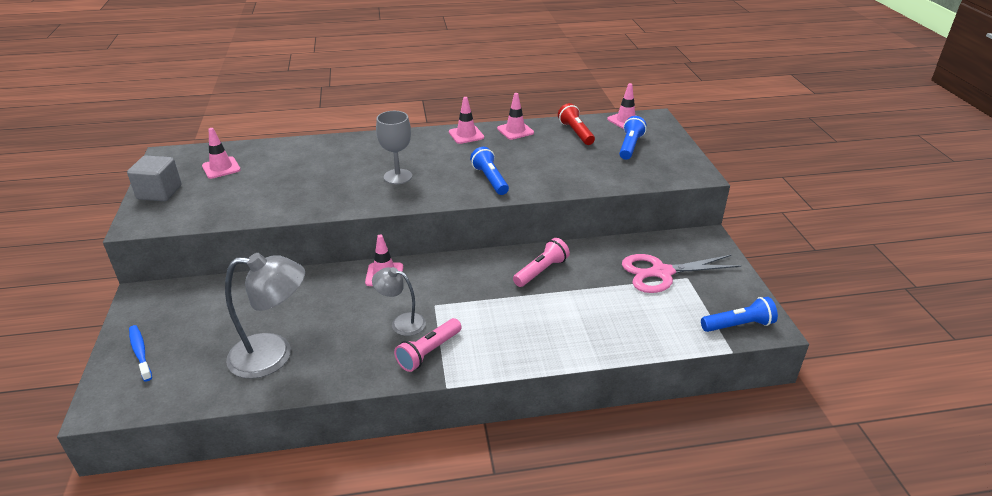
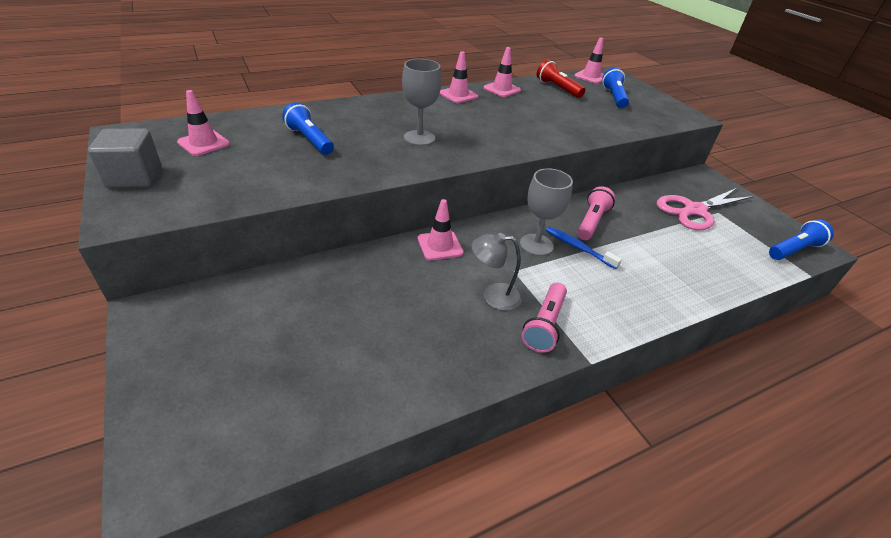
camera: 20 degrees left, 5 degrees up
(140, 352) = (182, 392): blue toothbrush -> blue toothbrush (578, 247)
(273, 355) = (369, 362): grey lamp -> none
(471, 285) = (536, 245): none -> grey goblet
(490, 179) = (515, 134): blue flashlight -> blue flashlight (309, 140)

